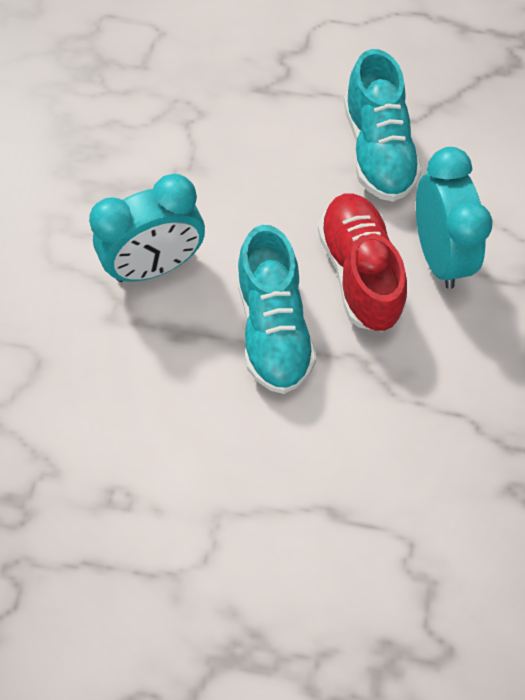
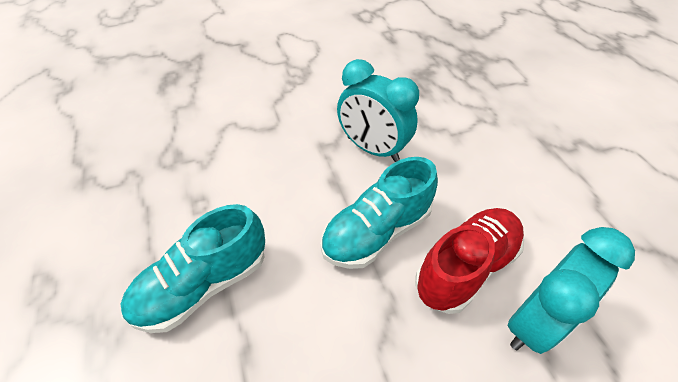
camera: 60 degrees right, 15 degrees down
(378, 150) = (576, 230): turquoise shoe -> turquoise shoe (203, 285)

